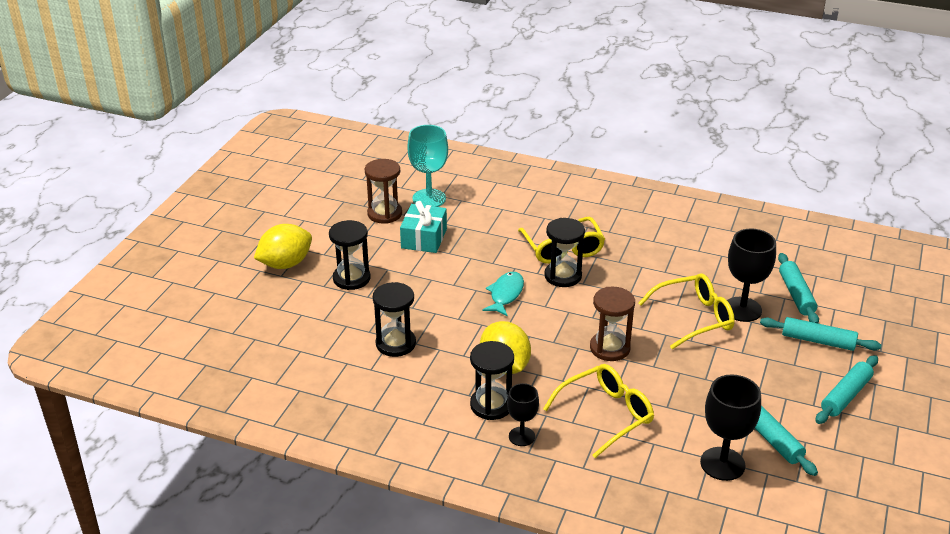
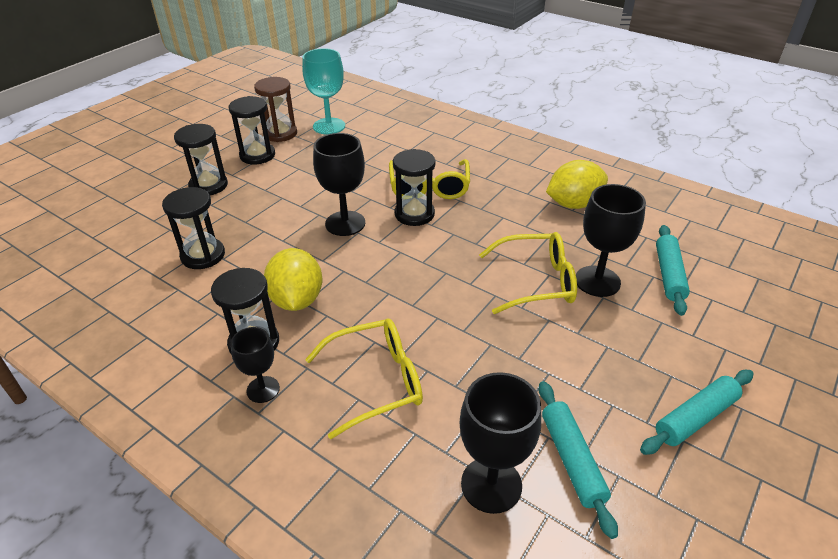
camera: 15 degrees right, 5 degrees up
(285, 264) = (160, 164): yellow lemon -> yellow lemon (573, 204)
(378, 240) = (257, 155): none -> black hourglass
(424, 238) = (301, 159): turquoise gift -> none
(505, 294) = (345, 223): turquoise fish -> black goblet
(610, 348) = (423, 300): brown hourglass -> none
(818, 341) = (679, 335): turquoise rolling pin -> none

